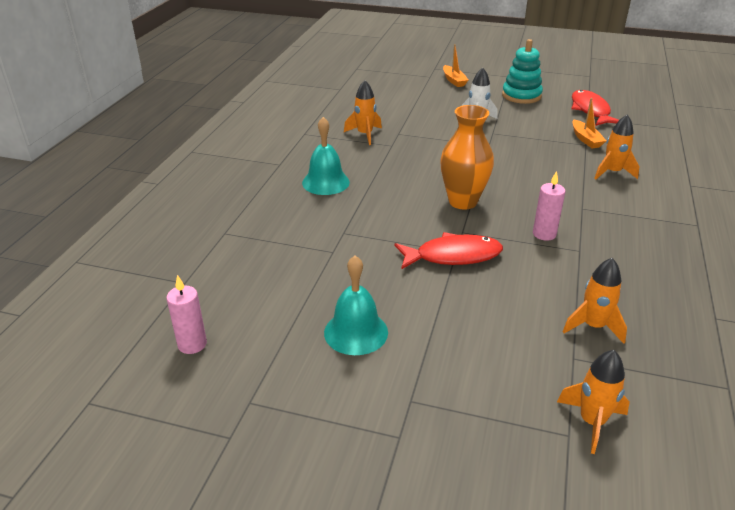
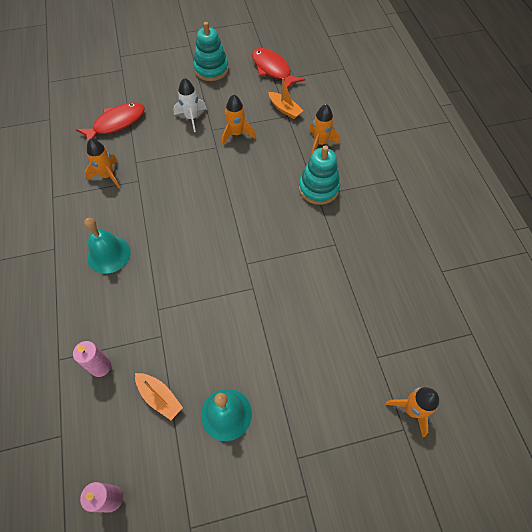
camera: 30 degrees left, 25 degrees up
(453, 256) = (253, 295): red fish -> red fish (116, 123)
(454, 80) = (145, 68): orange boat -> orange boat (159, 397)
(463, 201) = (230, 227): orange vase -> none
(544, 234) = (304, 238): pink candle -> pink candle (100, 366)
(587, 203) = (318, 188): none -> turquoise stacking toy
(593, 326) = (376, 319): orange rocket -> orange rocket (236, 134)

